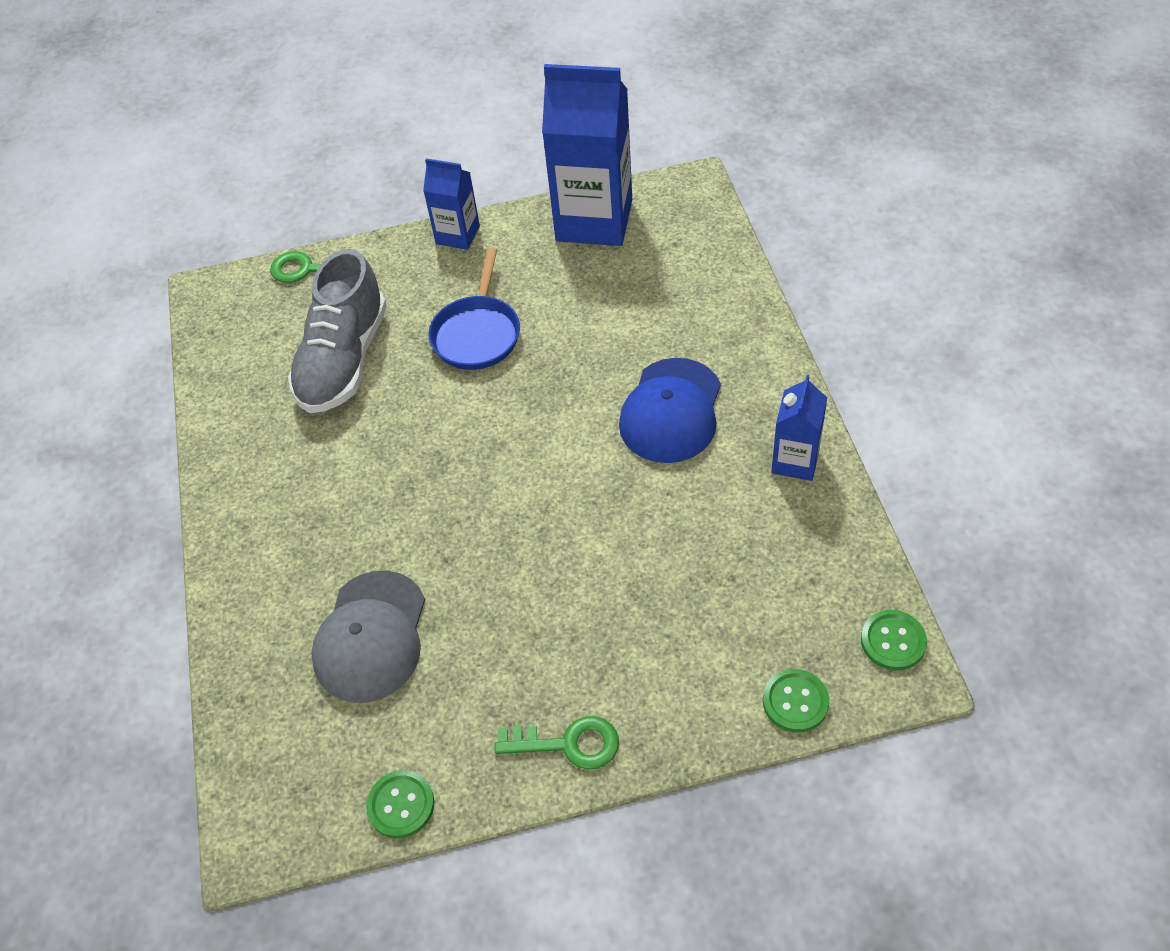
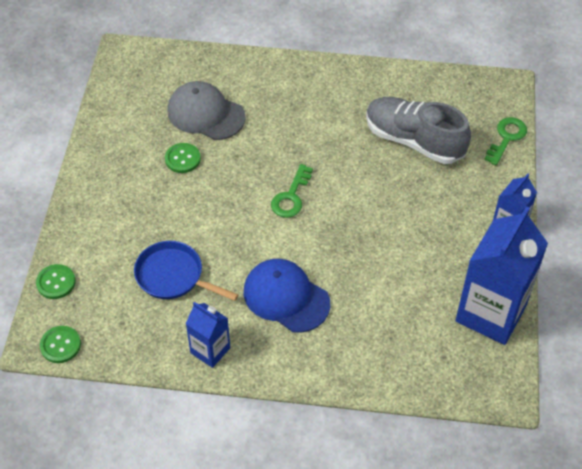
camera: 105 degrees right, 0 degrees up
(401, 805) = (106, 106): green button -> green button (182, 159)
(477, 333) = (405, 213): blue pan -> blue pan (173, 276)
(568, 744) = (96, 177): green key -> green key (291, 196)

